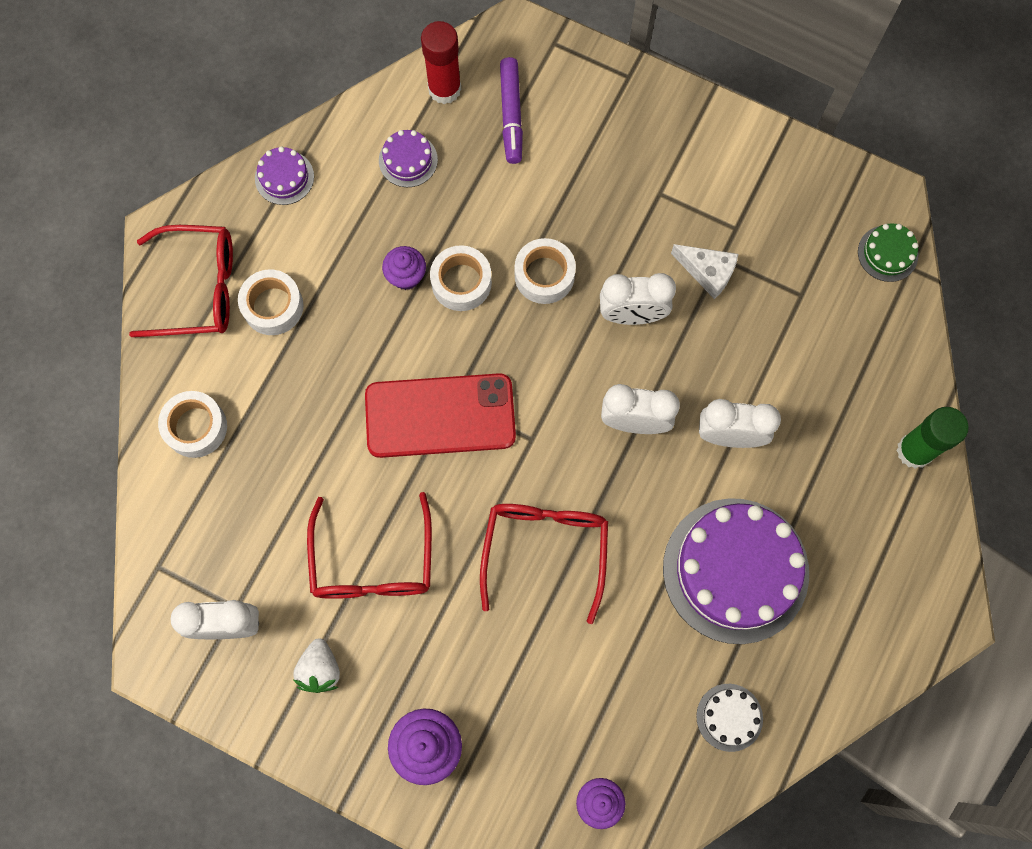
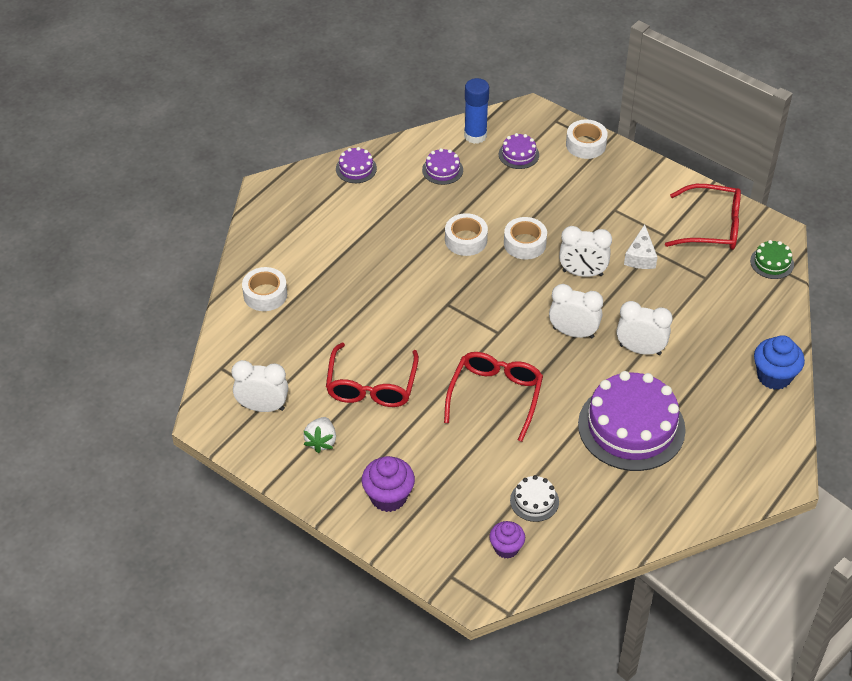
camera: 10 degrees right, 25 degrees down
(198, 288) = (284, 220): red glasses -> red glasses (712, 227)
(273, 306) = (333, 236): white tape -> white tape (586, 144)
(406, 276) = (428, 232): purple cupcake -> none
(440, 415) = (436, 311): red phone -> none
(444, 89) = (475, 135): red glue stick -> blue glue stick
(511, 114) = (518, 154): purple marker -> purple cake
(707, 272) = (640, 256): white cheese -> white cheese turned 60 degrees clockwise
(729, 717) = (612, 512): white cake -> white cake (534, 501)
(914, 451) = (774, 376): green glue stick -> blue cupcake

